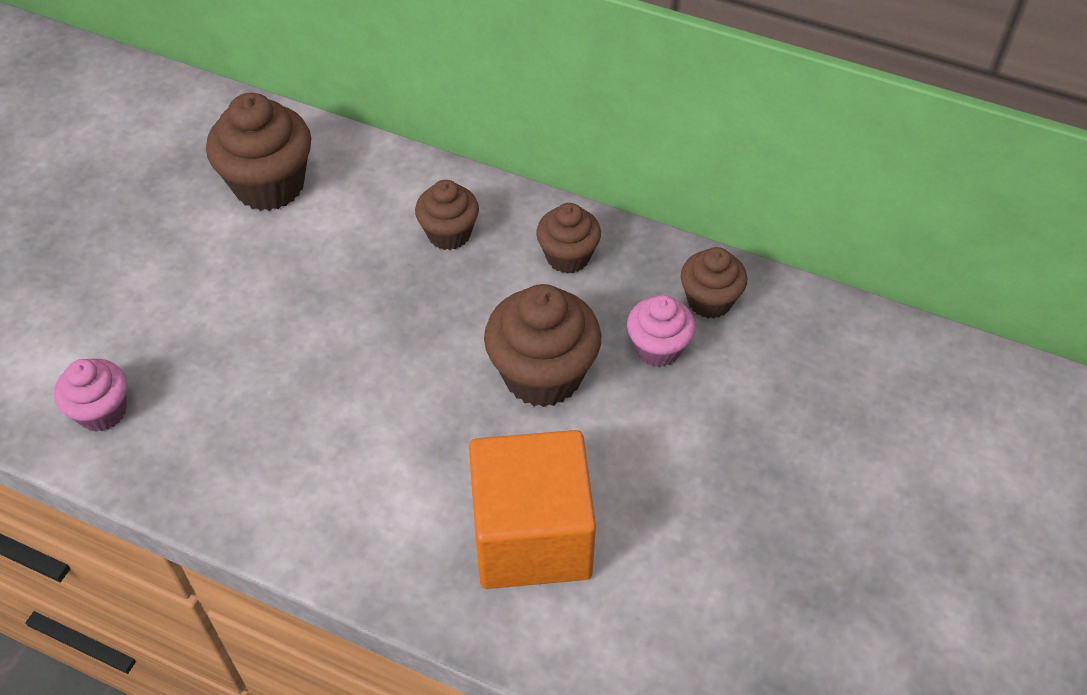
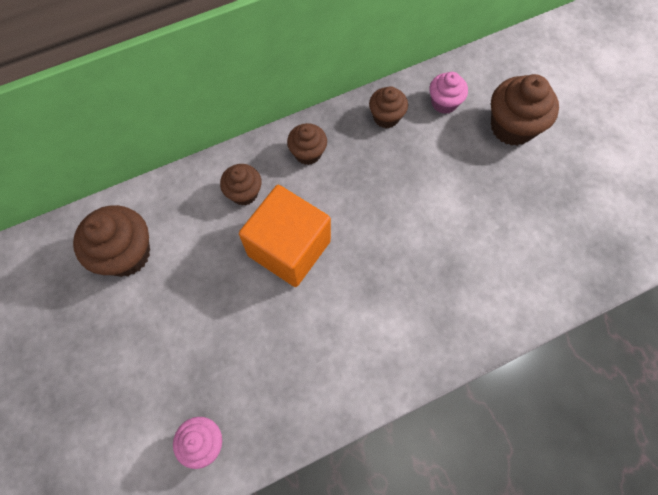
camera: 50 degrees left, 15 degrees up
(531, 536) = (450, 285): orange cube -> orange cube (289, 248)
(542, 375) = (366, 215): brown cupcake -> brown cupcake (512, 127)
(658, 348) = (393, 157): pink cupcake -> pink cupcake (444, 103)

